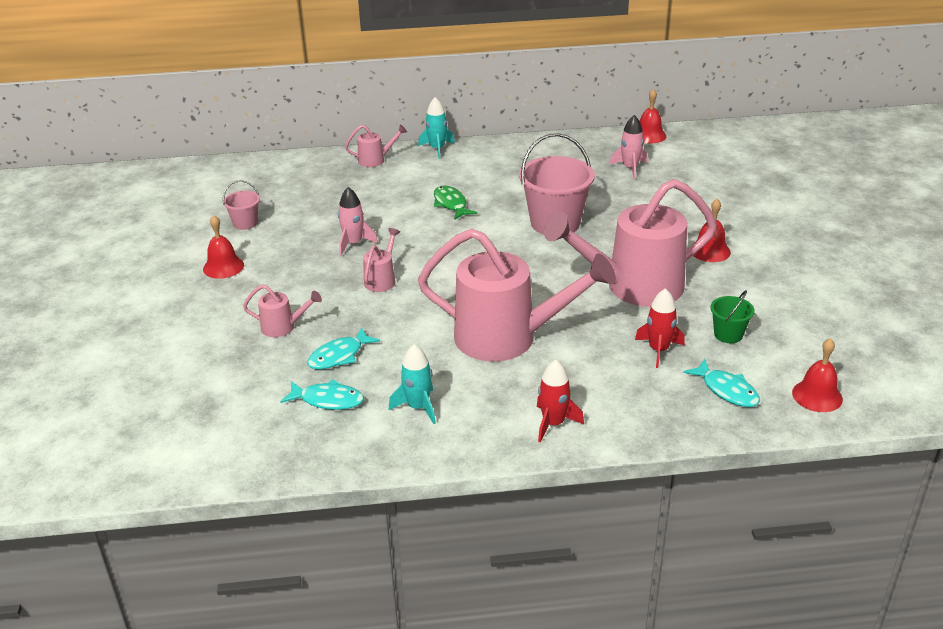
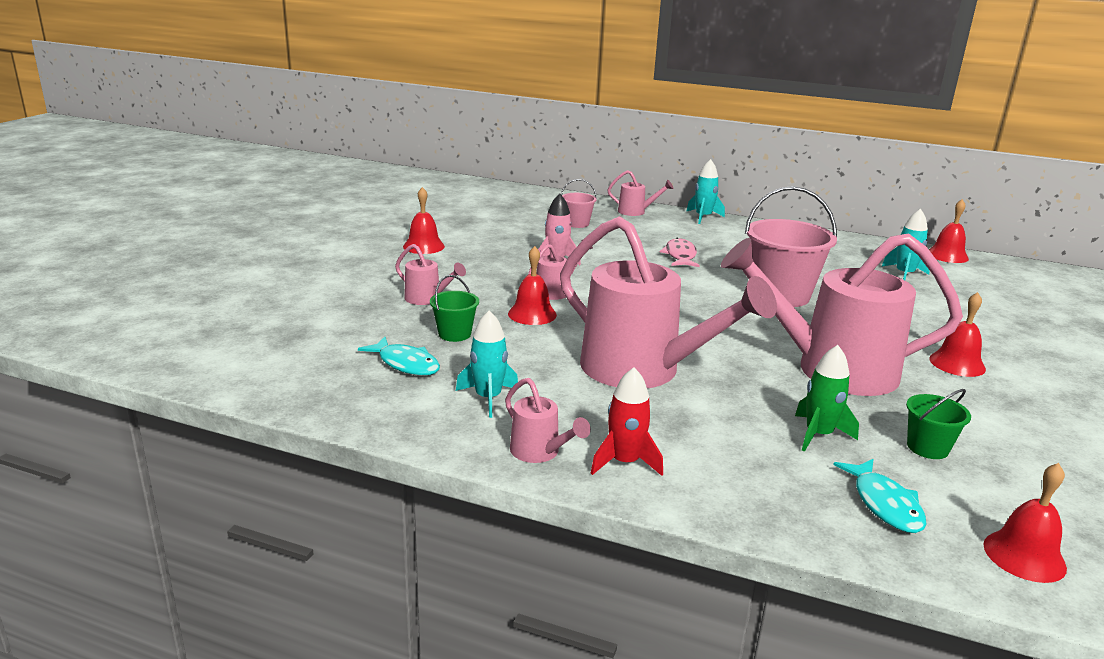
camera: 25 degrees right, 10 degrees down
(245, 223) = (475, 224): pink bucket -> pink bucket (577, 223)
(339, 356) = (454, 334): turquoise fish -> green bucket
(383, 312) = (532, 314): none -> red bell
(451, 204) = (680, 256): green fish -> pink fish
(492, 439) = (540, 452): none -> pink watering can
(630, 168) = (904, 274): pink rocket -> turquoise rocket
(658, 350) = (818, 435): red rocket -> green rocket

